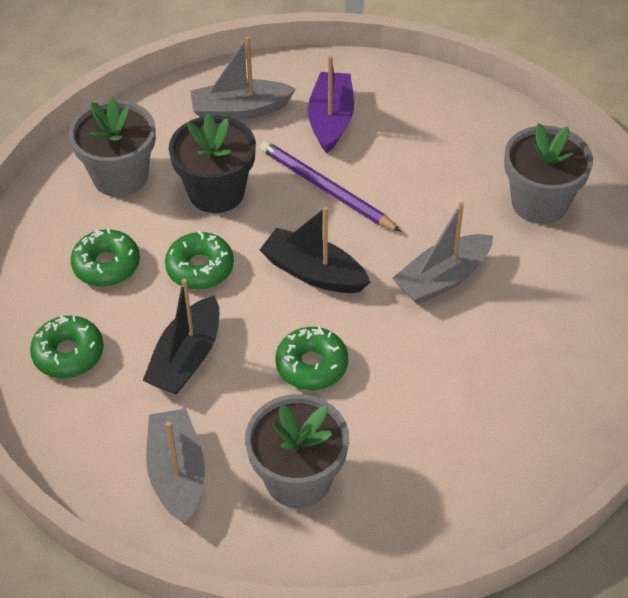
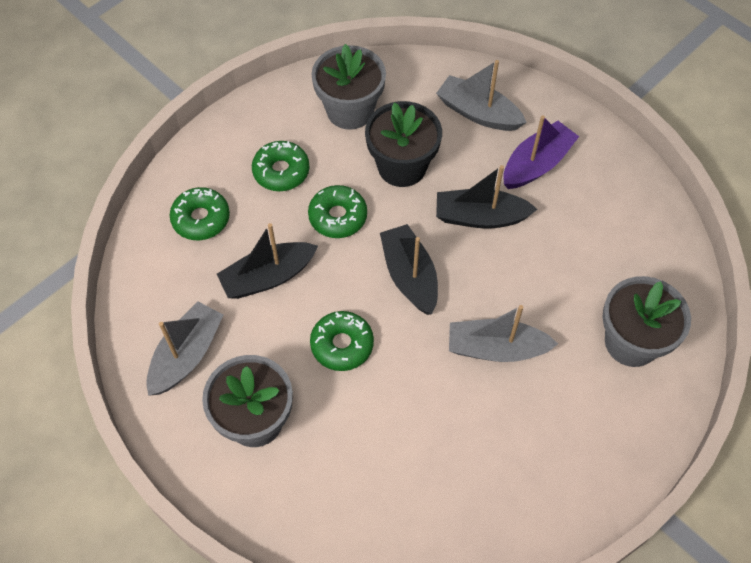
camera: 40 degrees right, 10 degrees up
(326, 189) = (480, 217): purple pencil -> black boat

